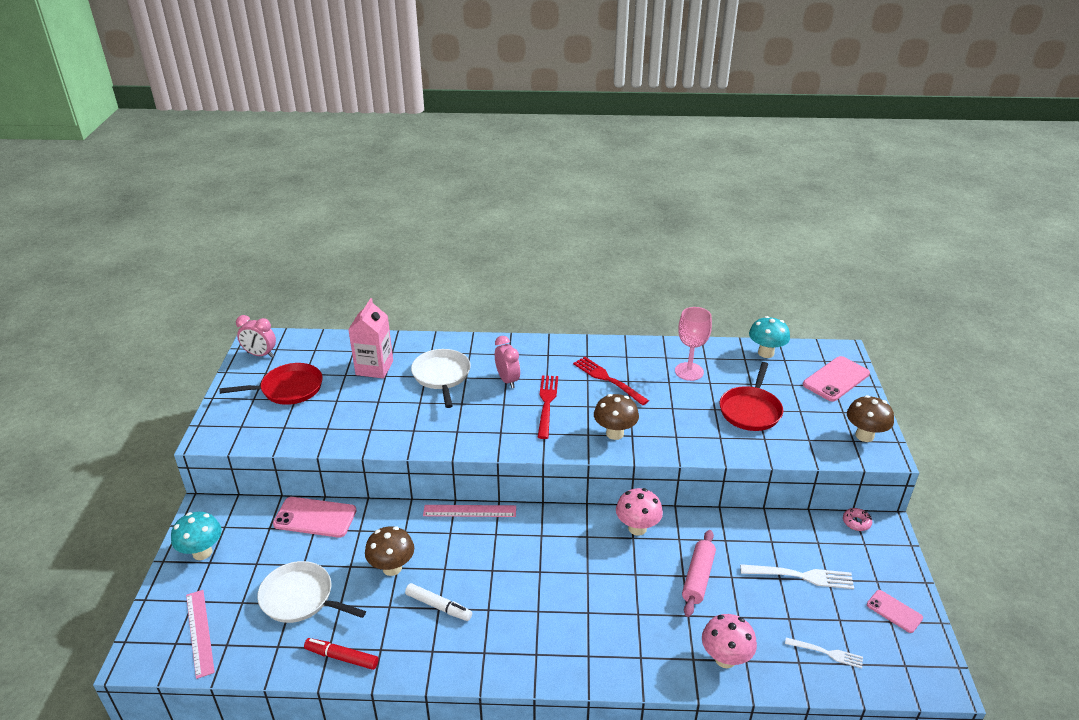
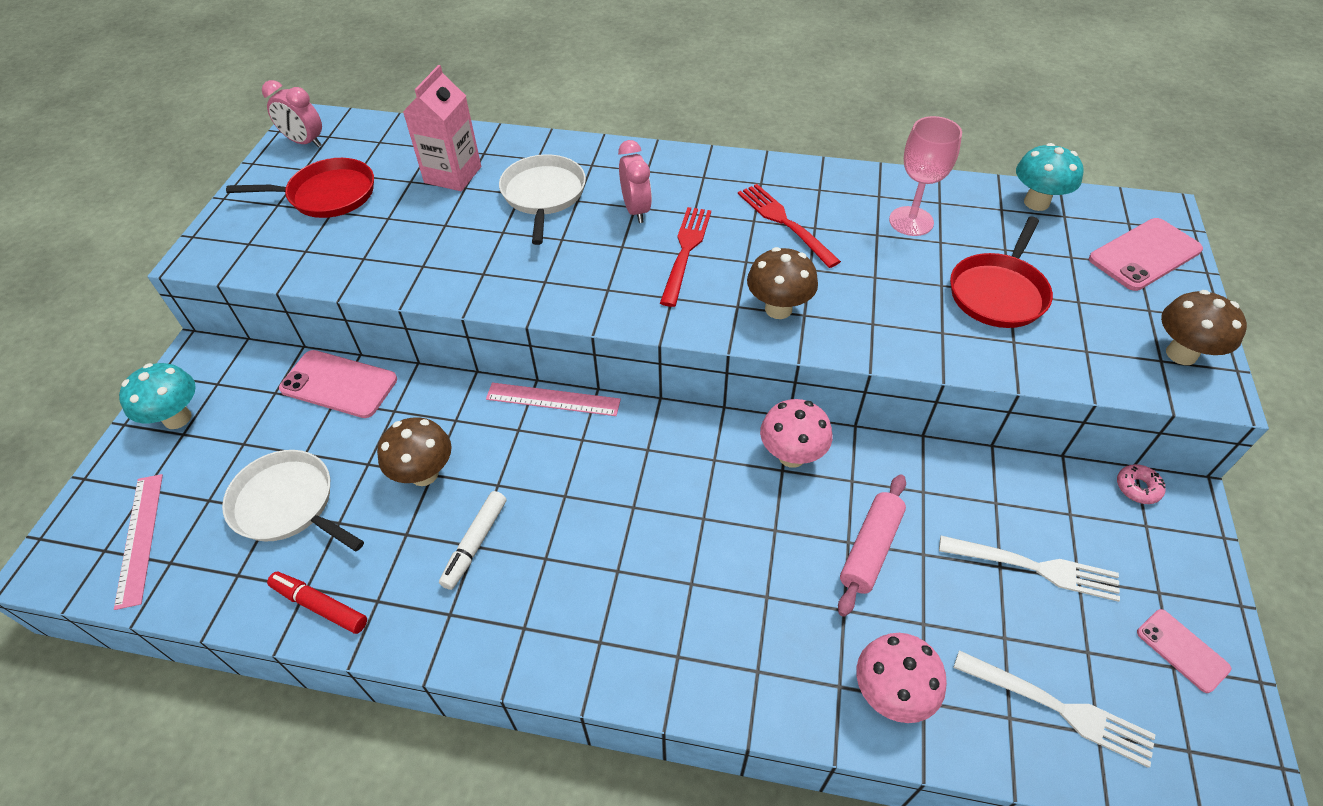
camera: 10 degrees right, 15 degrees up
(438, 606) = (475, 543): white marker -> white marker turned 75 degrees clockwise
(826, 653) = (1058, 708): white fork -> white fork, size x1.59

